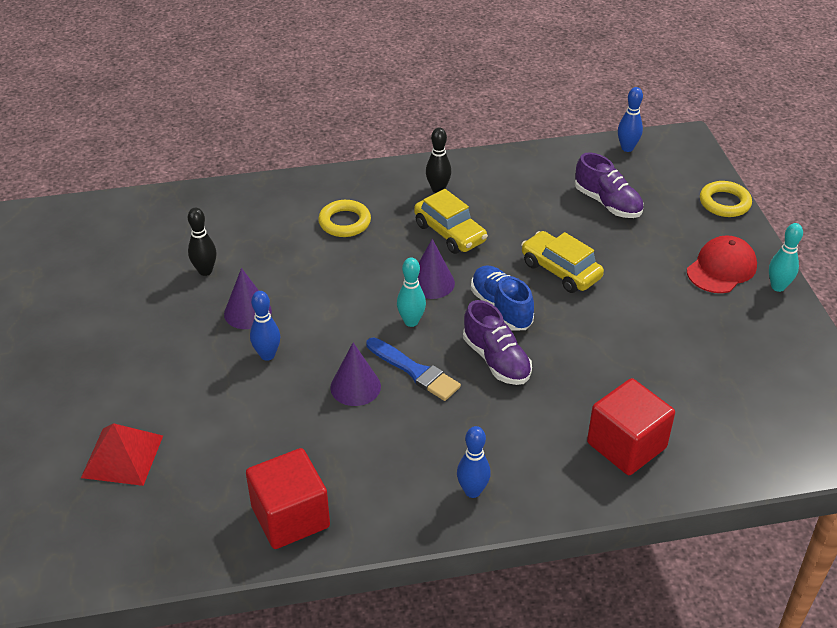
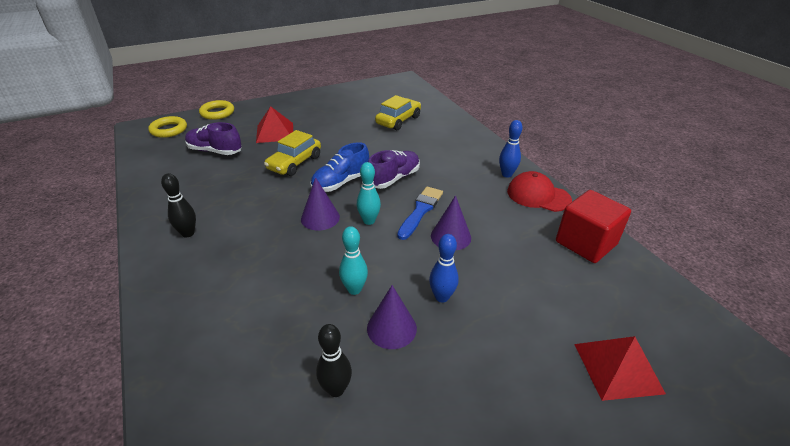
camera: 105 degrees left, 5 degrees down
(344, 222) = (239, 287): yellow ring -> yellow ring (169, 130)
(450, 233) = (253, 217): yellow car -> yellow car (398, 120)
(607, 203) = (215, 151): purple shoe -> purple shoe turned 105 degrees counterclockwise
(626, 445) = (440, 132): red cube -> none
(627, 148) = (144, 148): blue bowling pin -> none
(652, 257) = (275, 132): none -> red pyramid
(721, 268) = (283, 112): red cap -> red cap (538, 195)
(778, 287) = (297, 98): turquoise bowling pin -> turquoise bowling pin (354, 289)

